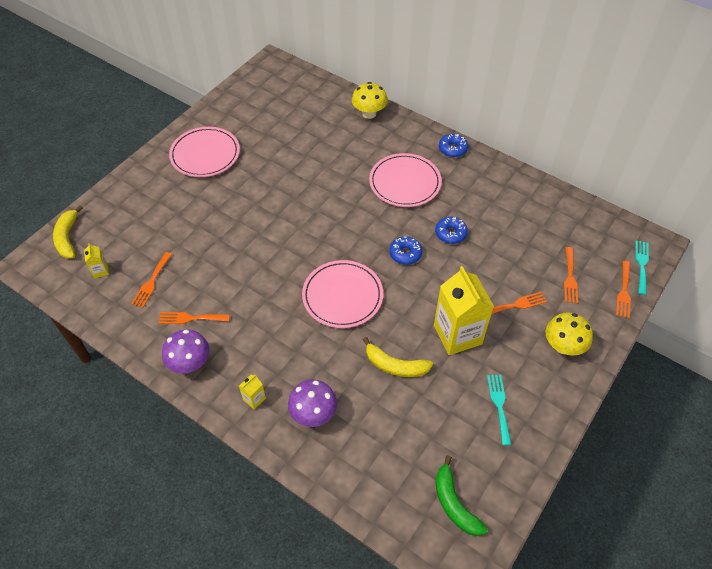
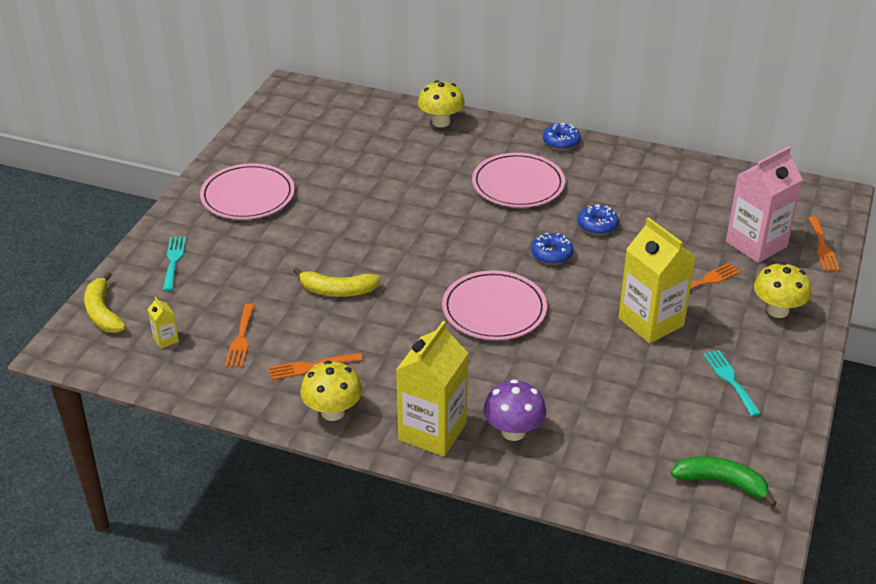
camera: 15 degrees left, 15 degrees down
(190, 363) = (333, 412): purple mushroom -> yellow mushroom
(254, 399) = (432, 431): yellow carton -> yellow carton, size x2.40
(395, 365) = (590, 365): yellow banana -> yellow banana (337, 291)
(454, 503) = (721, 482): green banana -> green banana turned 150 degrees clockwise
(570, 278) = (756, 244): orange fork -> pink carton
(641, 264) = (831, 218): turquoise fork -> turquoise fork (173, 261)

